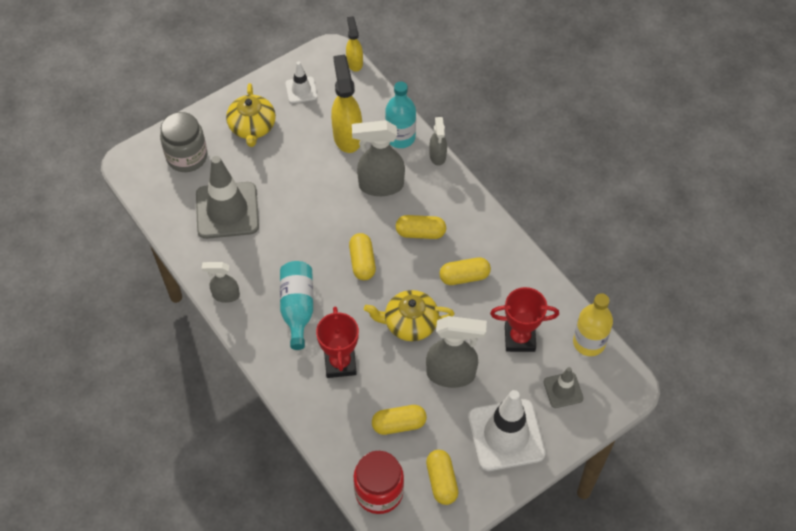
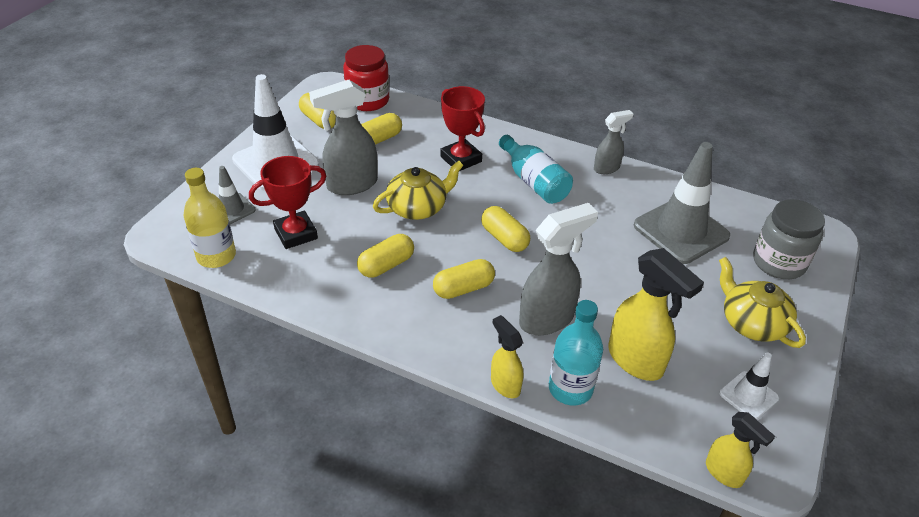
camera: 150 degrees right, 15 degrees down
(437, 156) = (505, 384): grey spray bottle -> yellow spray bottle

